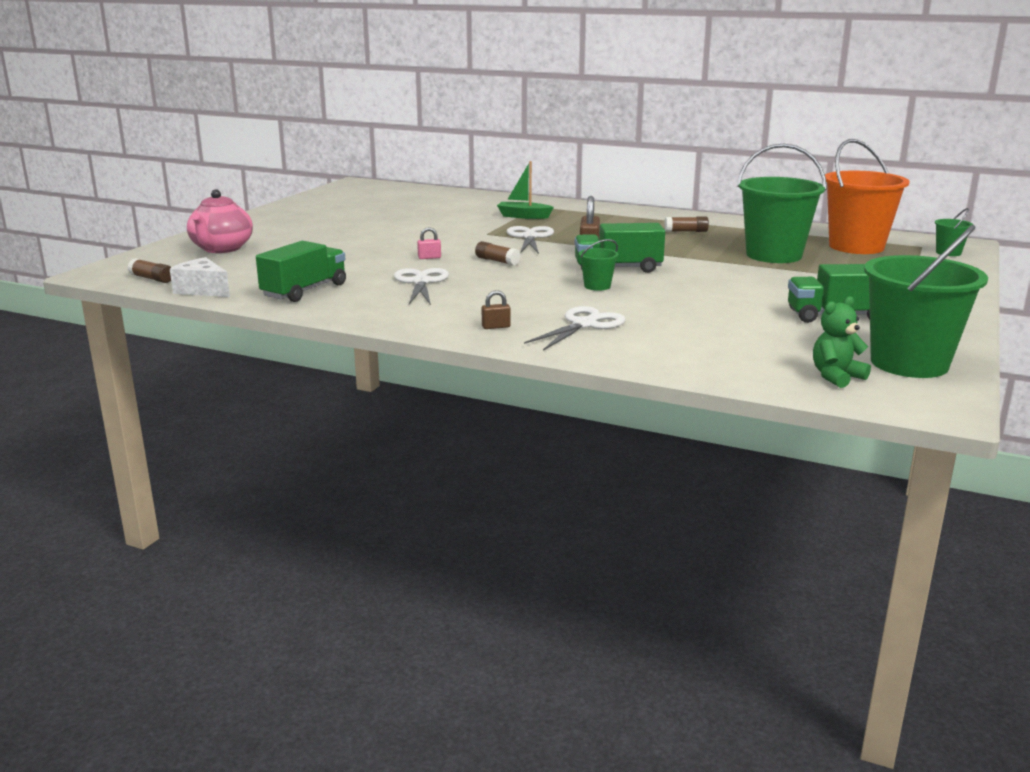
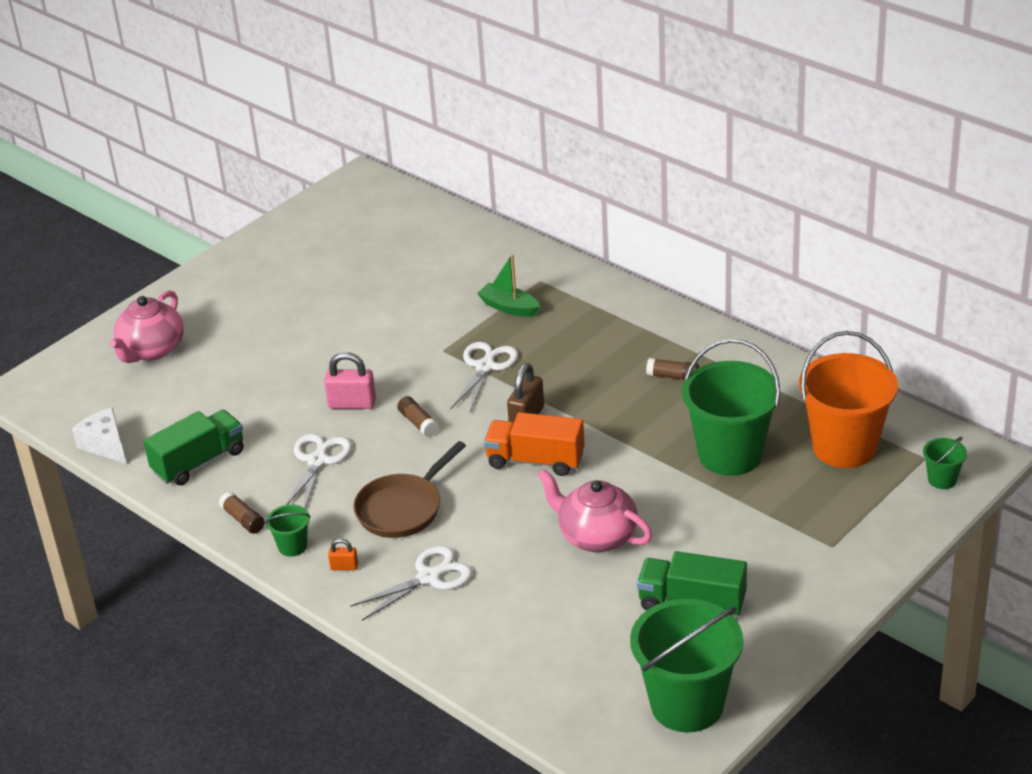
camera: 20 degrees right, 15 degrees up
(152, 279) = (66, 412): brown glue stick -> brown glue stick (243, 519)
(429, 257) = (352, 404): pink padlock -> pink padlock, size x1.89
(496, 327) = (344, 567): brown padlock -> orange padlock
(523, 296) = (402, 508): none -> brown pan
(597, 286) = (489, 498): green bucket -> green bucket (292, 546)
(618, 268) = (535, 460): green truck -> orange truck
(713, 294) = (596, 536): none -> pink teapot
(836, 377) = (599, 714): green teddy bear -> none

